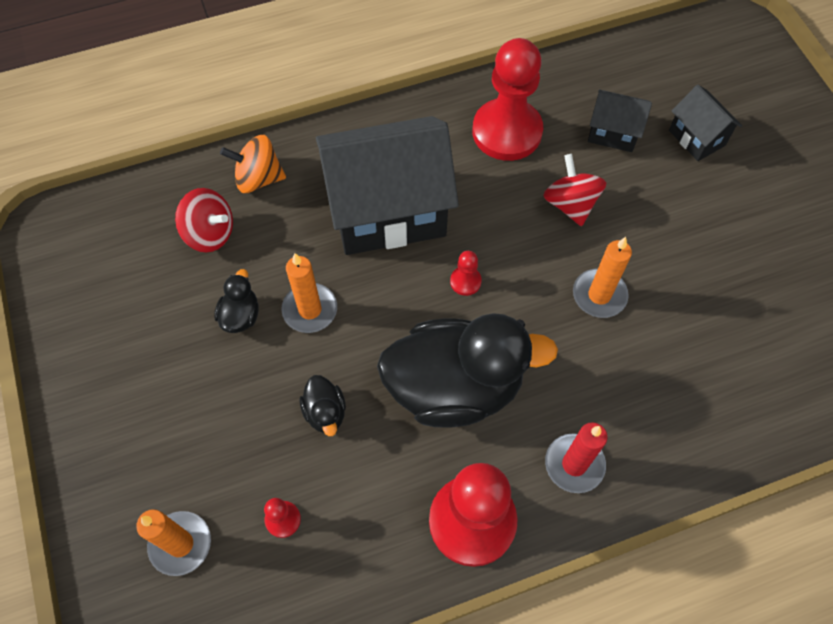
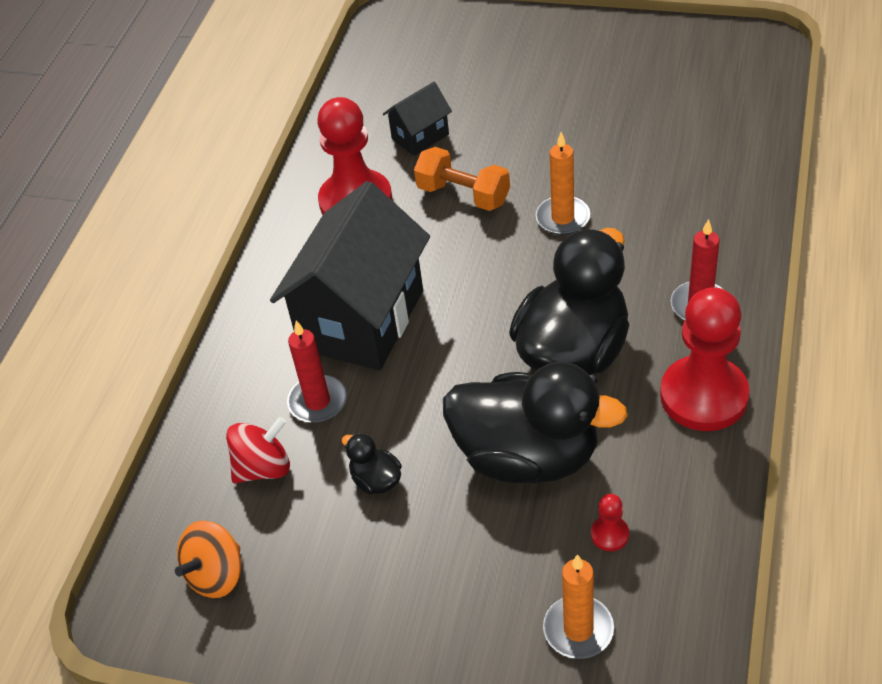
camera: 50 degrees left, 15 degrees down
(258, 178) = (237, 402): orange spinning top -> orange spinning top (216, 575)
(290, 231) = (317, 402): none -> red candle
(310, 310) = (414, 422): orange candle -> none
(325, 412) = (528, 456): black duck -> black duck, size x2.45
(465, 281) = (479, 298): red pawn -> none
(570, 204) = (463, 195): red spinning top -> orange dumbbell
(696, 138) = (471, 91): black house -> none

